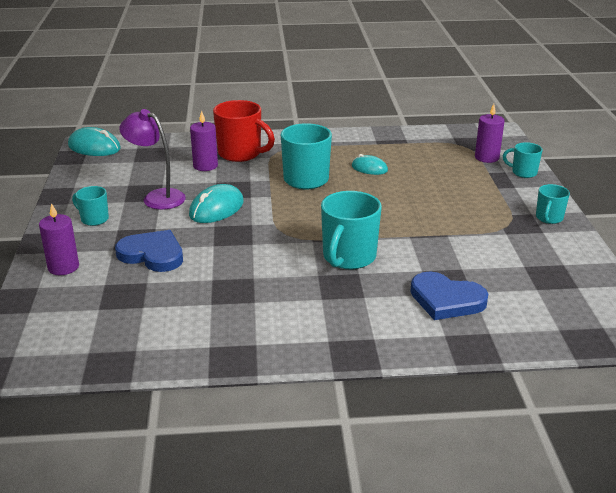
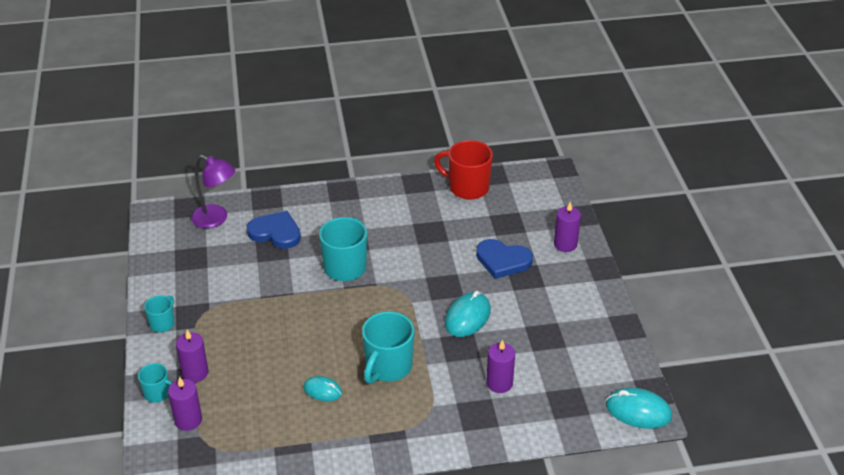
camera: 175 degrees right, 10 degrees up
(94, 219) = (572, 297): turquoise mug -> none
(157, 197) = (529, 329): purple lamp -> purple lamp (216, 219)
(241, 154) = (467, 409): red mug -> red mug (467, 188)
(494, 183) = (195, 373): none -> purple candle

